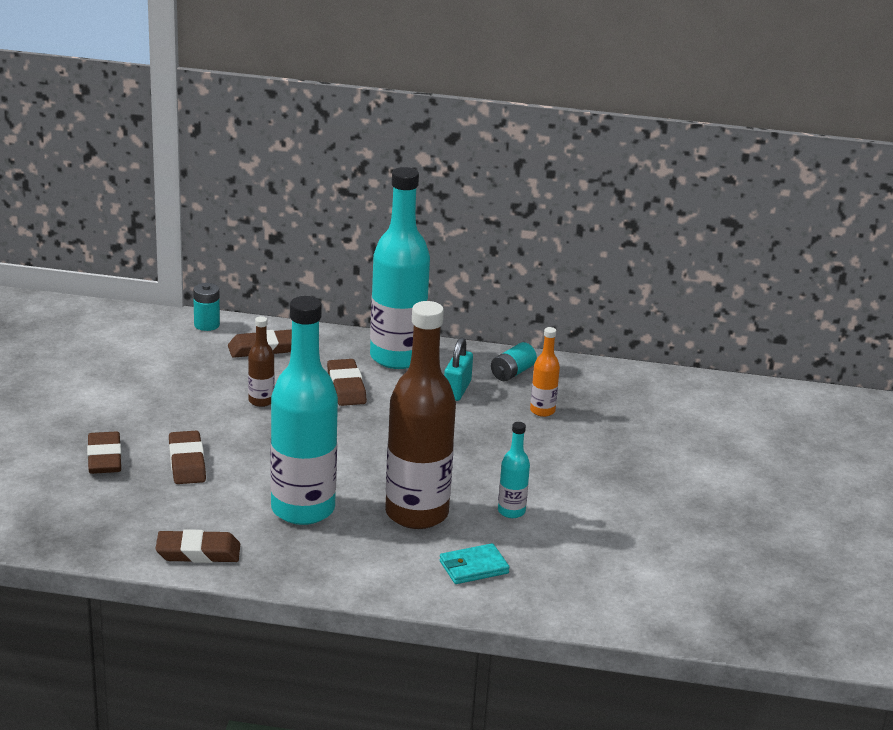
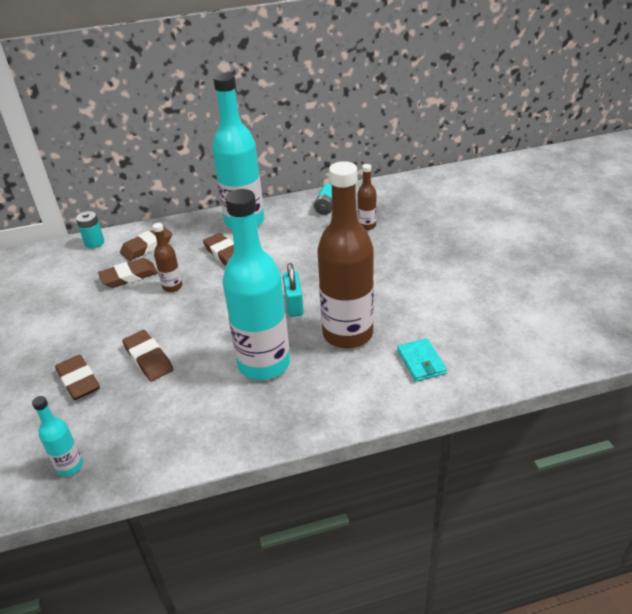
camera: 20 degrees left, 10 degrees up
(198, 552) = (209, 438): brown eraser -> brown eraser (129, 276)
(457, 390) = (301, 230): turquoise padlock -> turquoise padlock (294, 305)
(473, 567) = (421, 362): turquoise wallet -> turquoise wallet turned 60 degrees counterclockwise
(511, 511) = (409, 306): turquoise bottle -> turquoise bottle (70, 466)
(542, 411) = (367, 226): orange bottle -> brown bottle

